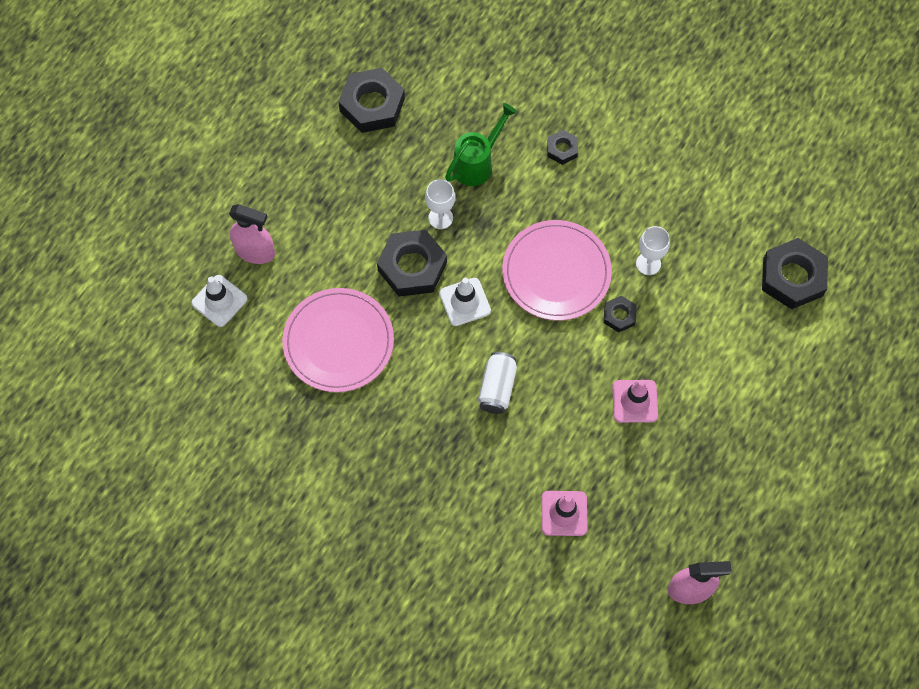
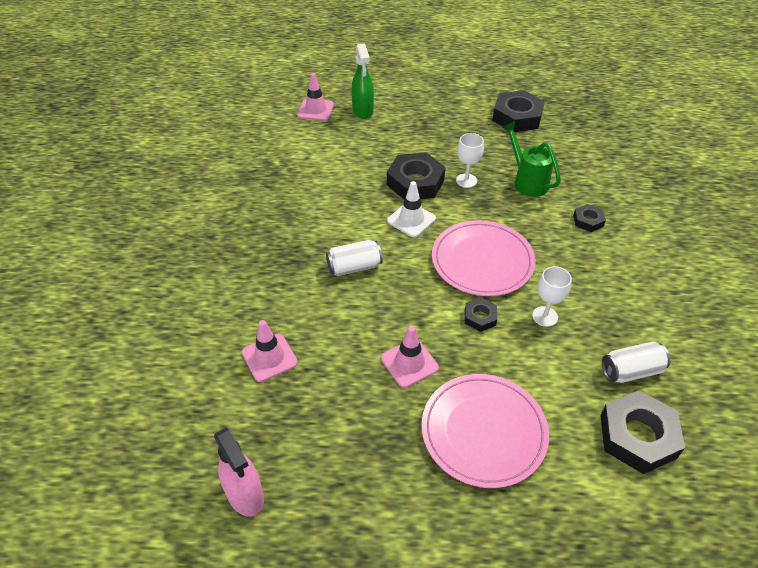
camera: 60 degrees right, 20 degrees down
(219, 301) = (315, 110): white traffic cone -> pink traffic cone
(255, 251) = (363, 110): pink spray bottle -> green spray bottle
(338, 342) = (327, 170): pink plate -> pink plate (483, 431)
(477, 163) = (527, 181): green watering can -> green watering can turned 135 degrees counterclockwise
(737, 238) = (631, 371): none -> white can

